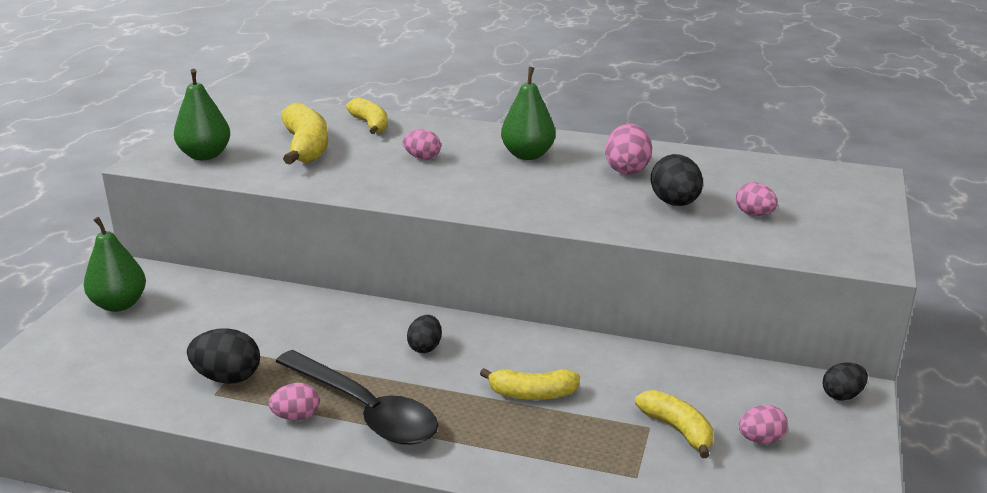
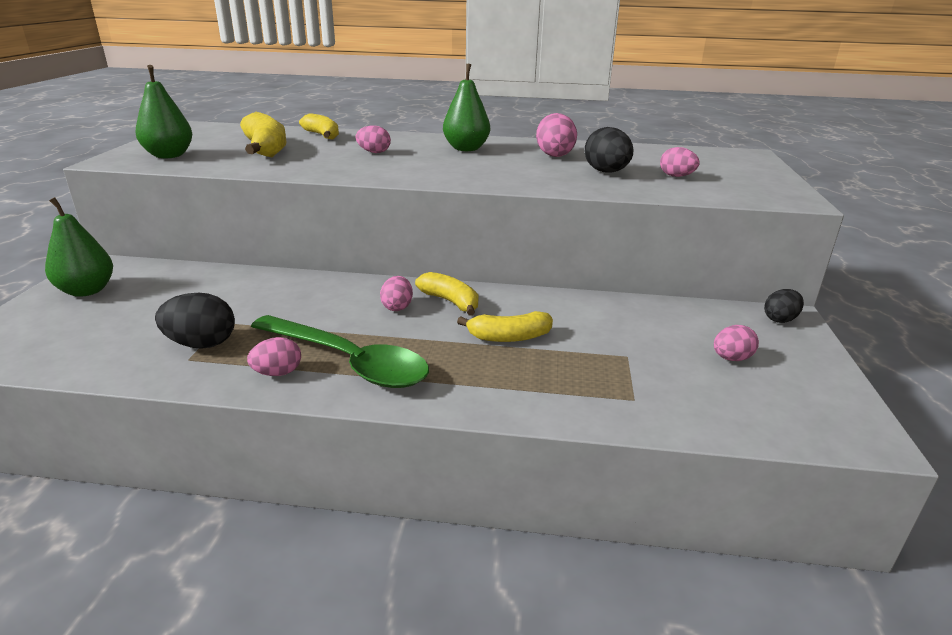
camera: 10 degrees left, 0 degrees up
(365, 410) = (349, 362): black spoon -> green spoon
(425, 347) = (397, 307): black egg -> pink egg
(677, 429) = (653, 356): yellow banana -> yellow banana (450, 302)

